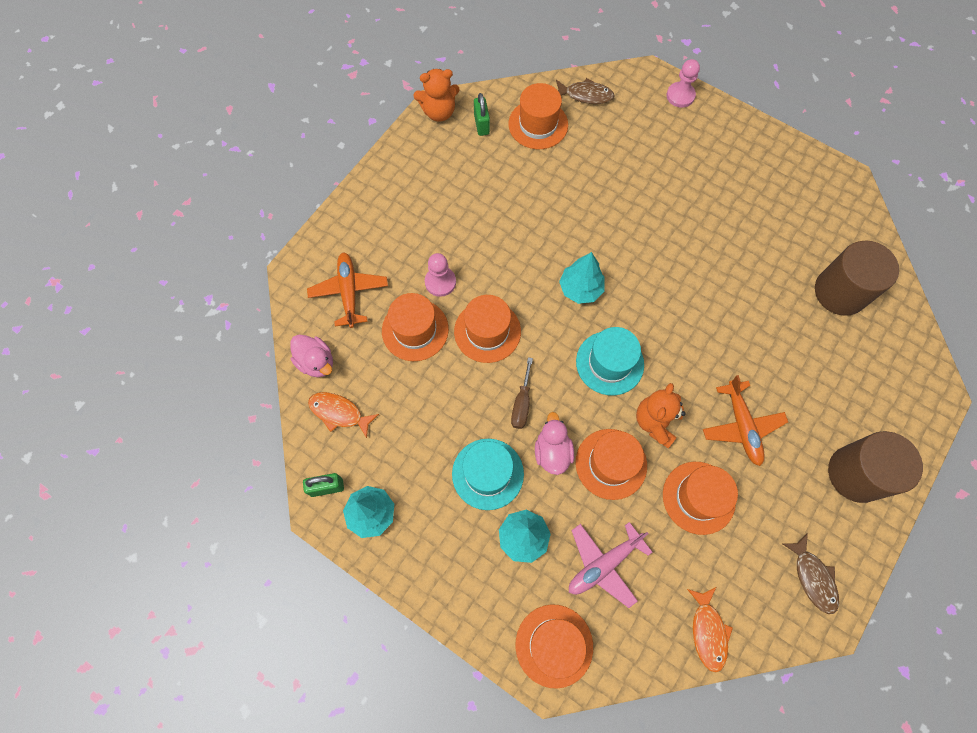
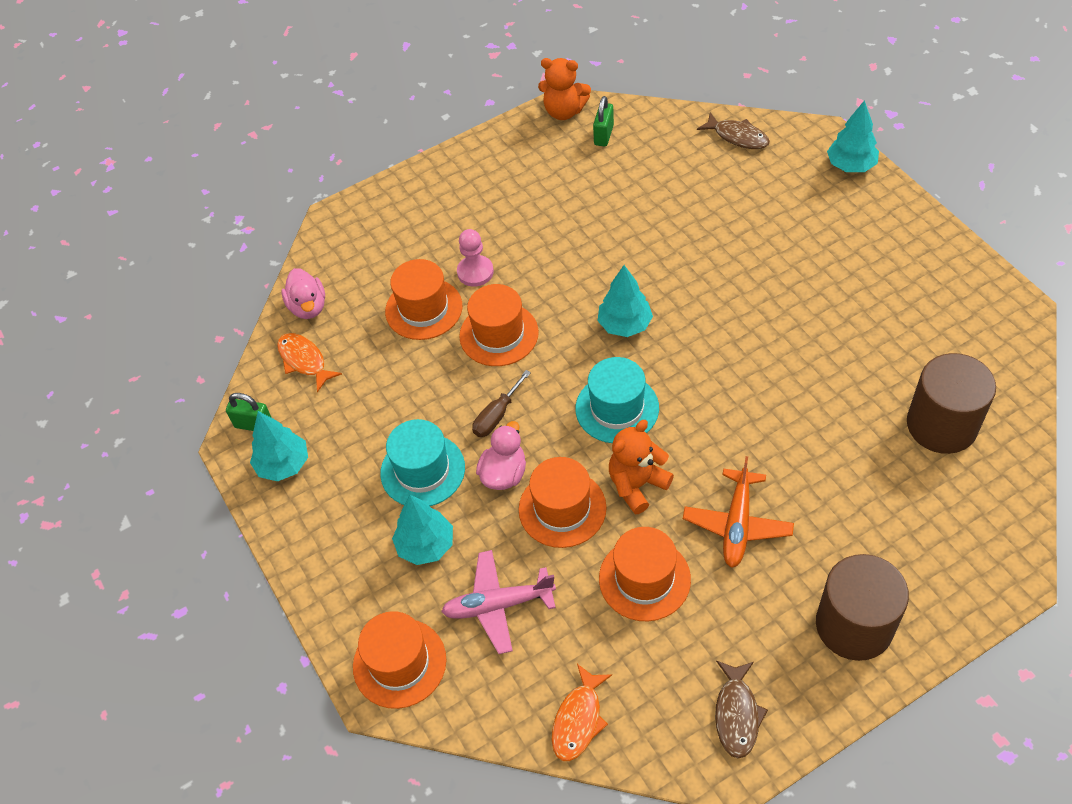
camera: 30 degrees right, 15 degrees down
(349, 292) = (376, 253): orange plane -> none
(538, 124) = (666, 151): orange hat -> none
(680, 96) = (851, 165): pink pawn -> turquoise tree

